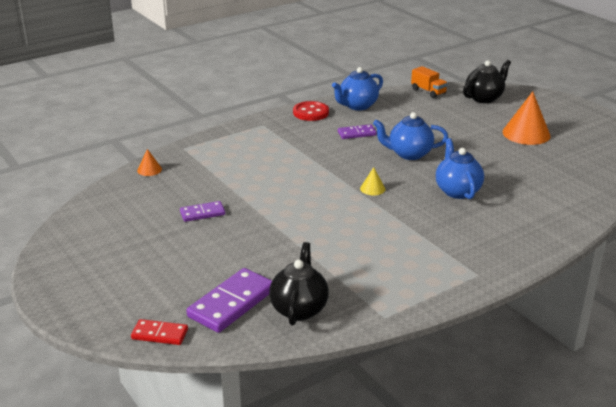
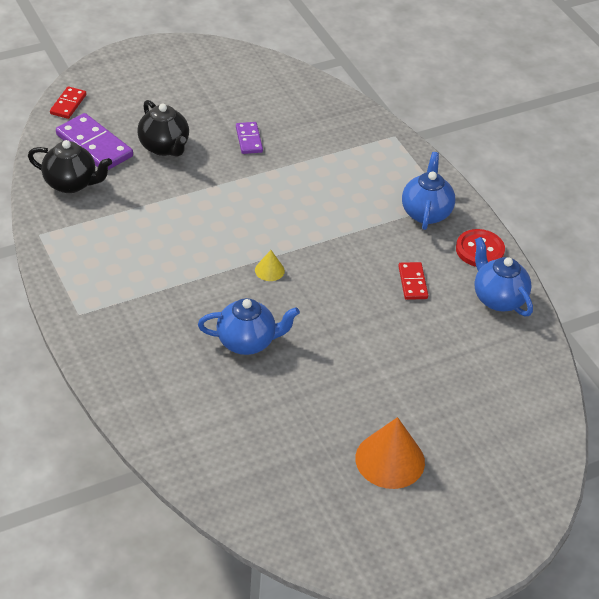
camera: 95 degrees right, 15 degrees up
(149, 170) = (347, 109): orange cone -> none
(356, 133) = (413, 282): purple domino -> red domino
(409, 154) = (348, 320): blue teapot -> blue teapot (426, 213)
(428, 91) = (544, 386): orange truck -> none
(484, 98) = (517, 447): black teapot -> black teapot (164, 147)

